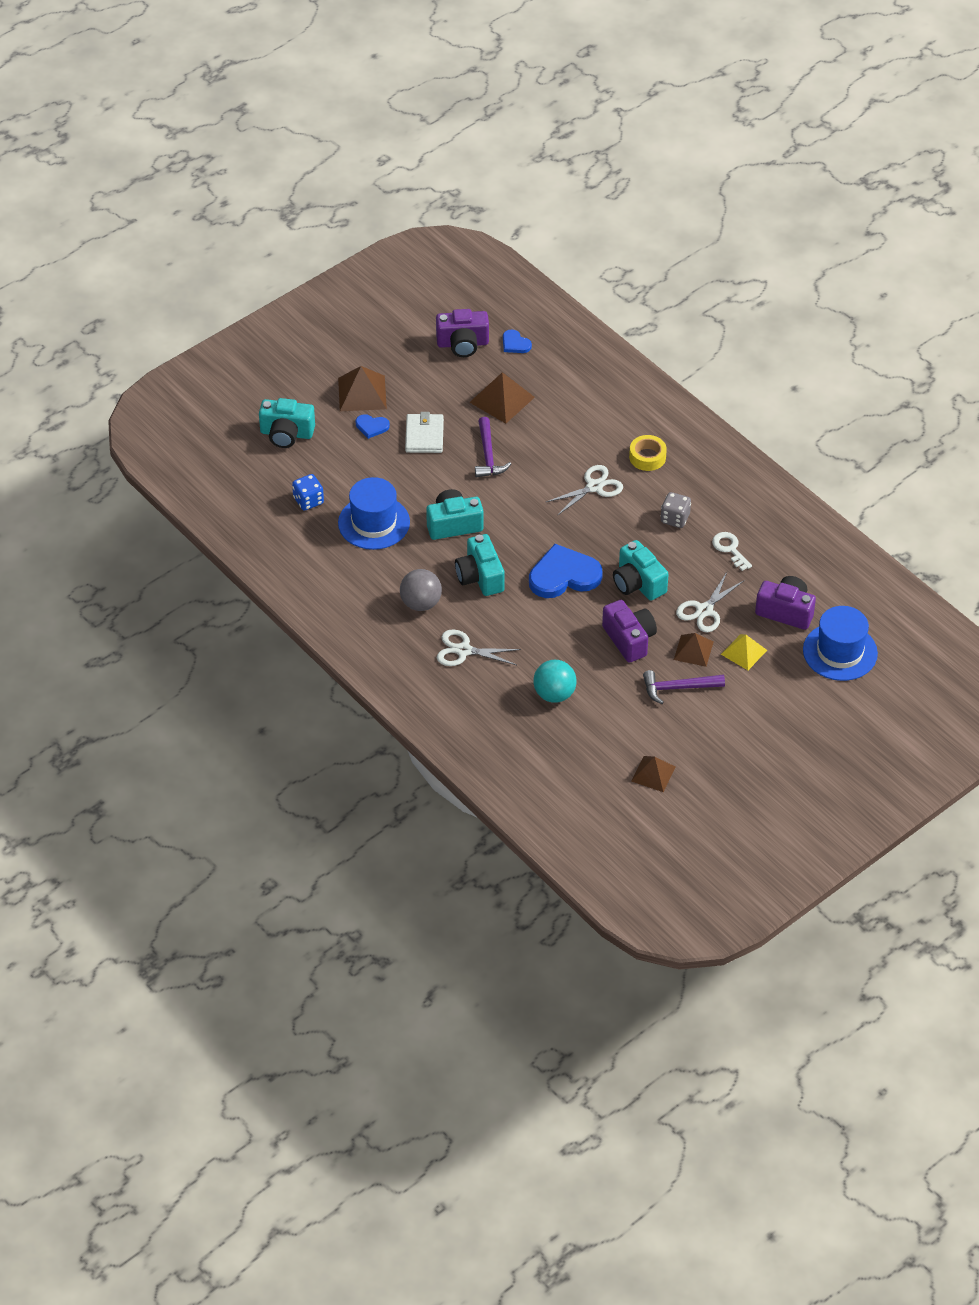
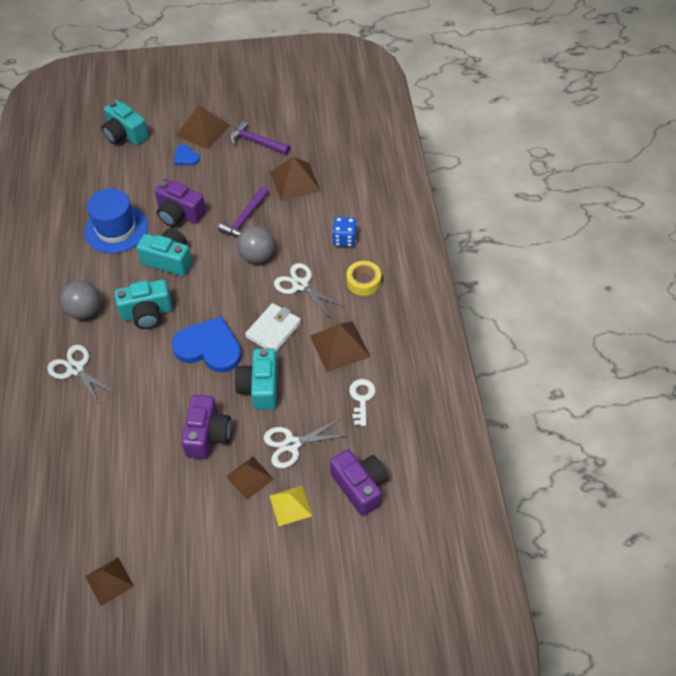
camera: 35 degrees right, 5 degrees up
(308, 501) = (90, 189): blue dice -> blue dice (344, 239)
(424, 436) = (214, 181): white wallet -> white wallet (273, 330)
(463, 344) = (306, 127): purple camera -> purple camera (179, 214)
(480, 577) = (147, 313): turquoise camera -> turquoise camera turned 120 degrees counterclockwise
(515, 344) = (343, 145): blue heart -> none
(532, 482) = (257, 256): none -> grey ball
(554, 694) = (104, 450): turquoise ball -> none
(594, 487) = (300, 285): white scissors -> white scissors turned 135 degrees counterclockwise
(675, 518) = (339, 346): grey dice -> brown pyramid
(678, 688) = (205, 507): purple hammer -> purple hammer (256, 142)
(840, 652) = (375, 558): blue hat -> none

